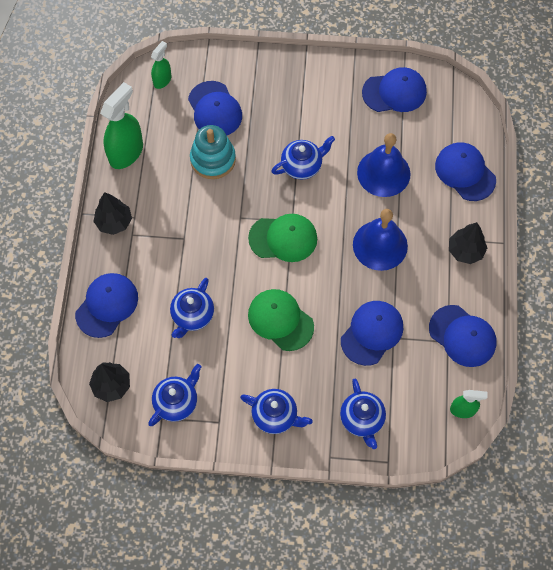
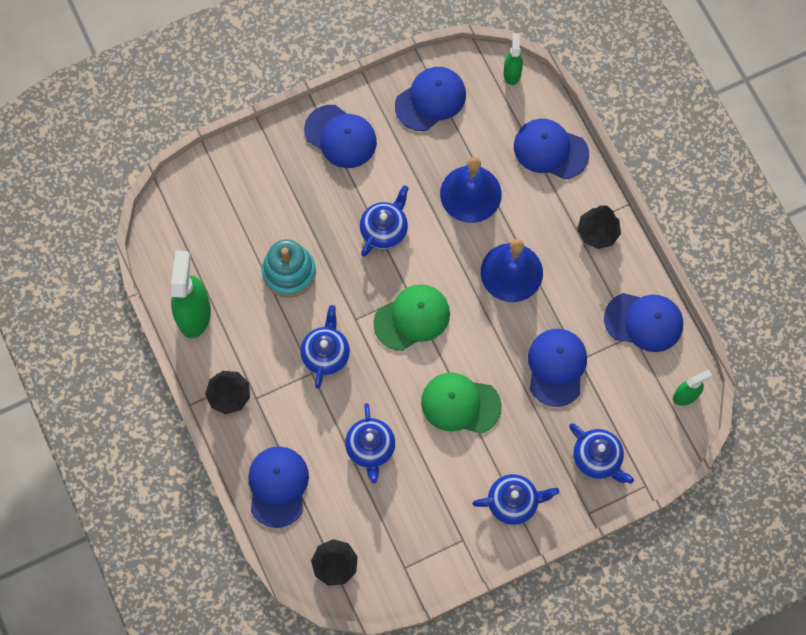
camera: 30 degrees left, 5 degrees up
(162, 80) = (181, 214): green spray bottle -> green spray bottle (512, 73)
(176, 402) = (409, 544): blue teapot -> blue teapot (326, 354)
(215, 109) = (257, 217): blue cap -> blue cap (340, 136)

